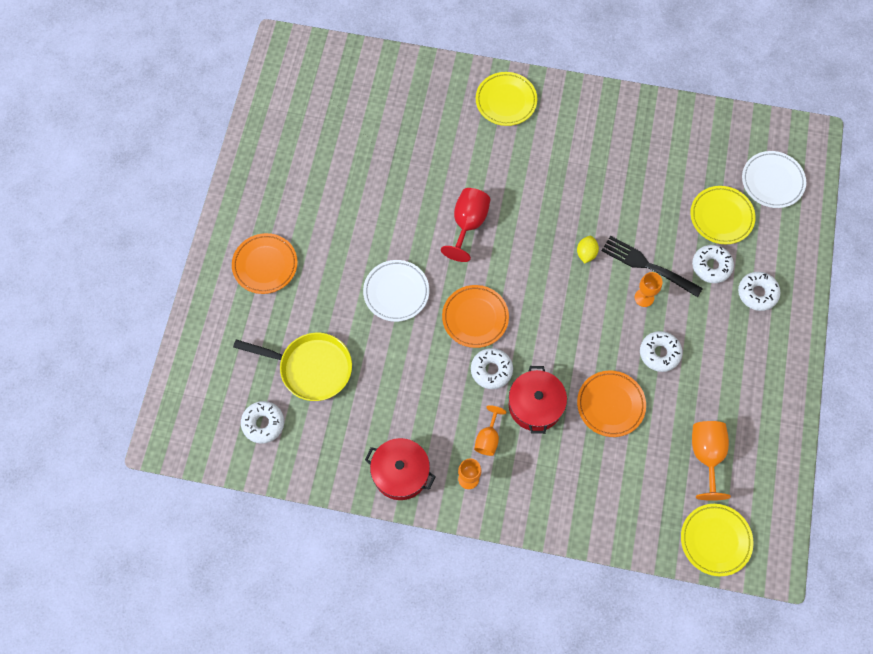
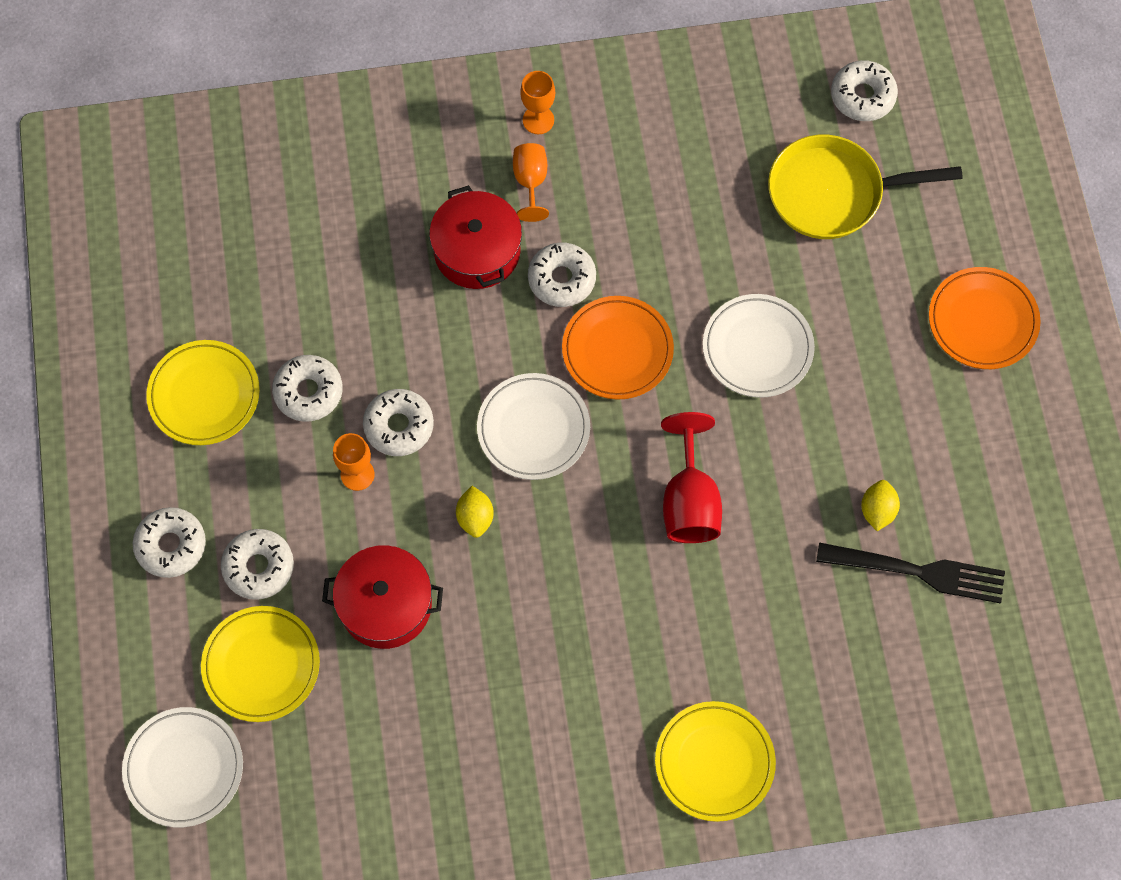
camera: 160 degrees right, 0 degrees up
(371, 187) = (877, 510): none -> yellow lemon
(400, 473) = (637, 96): red pot -> red pot (385, 604)
(538, 290) = (533, 429): none -> white plate
(610, 405) = (363, 289): orange plate -> none
(613, 316) = (399, 426): none -> white donut
(647, 265) = (366, 531): black fork -> black fork (918, 572)
(706, 456) = (199, 263): orange goblet -> none
(715, 540) = (160, 154): yellow plate -> yellow plate (204, 395)

